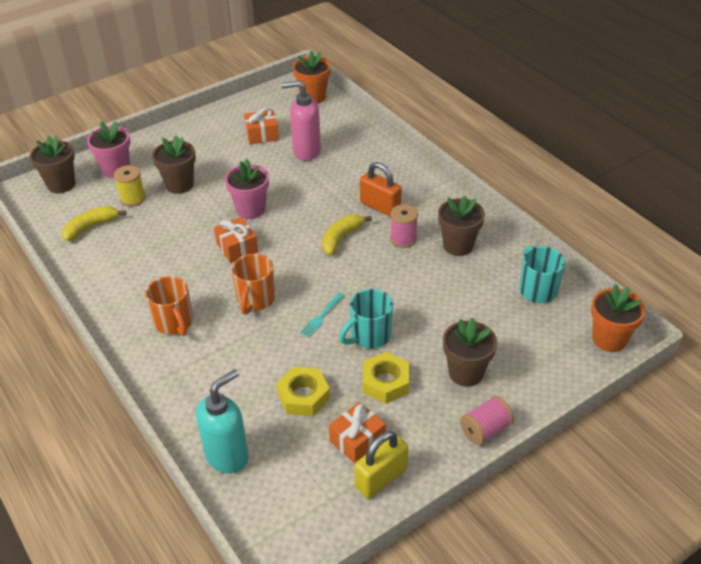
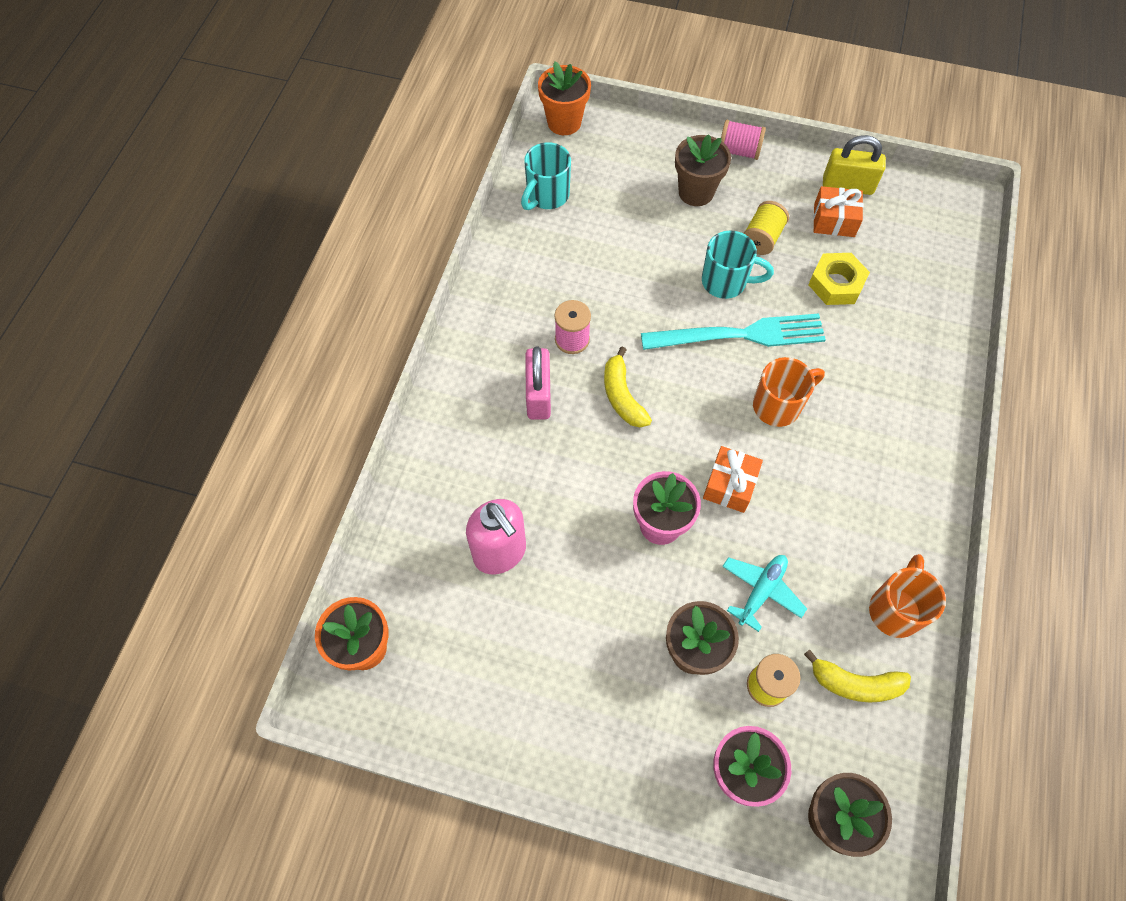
camera: 130 degrees left, 20 degrees up
(172, 224) = (761, 591): none -> turquoise plane
(174, 323) = (876, 452): orange mug -> orange mug (895, 609)
(227, 456) = (941, 292): turquoise soap dispenser -> none
(262, 135) = (508, 640): orange gift -> none
(321, 316) = (742, 334): turquoise fork -> turquoise fork, size x2.34
(341, 238) = (622, 396): yellow banana -> yellow banana turned 75 degrees clockwise
(380, 206) = (538, 395): orange padlock -> pink padlock
(385, 382) = (762, 238): yellow nut -> yellow spool
(458, 245) = (539, 287): brown flower pot -> none

